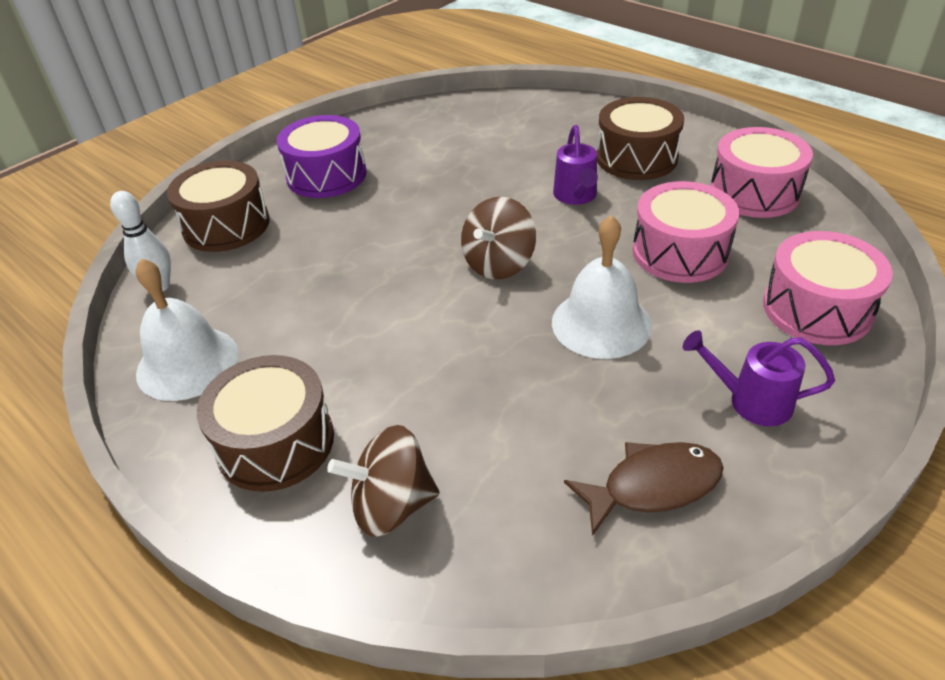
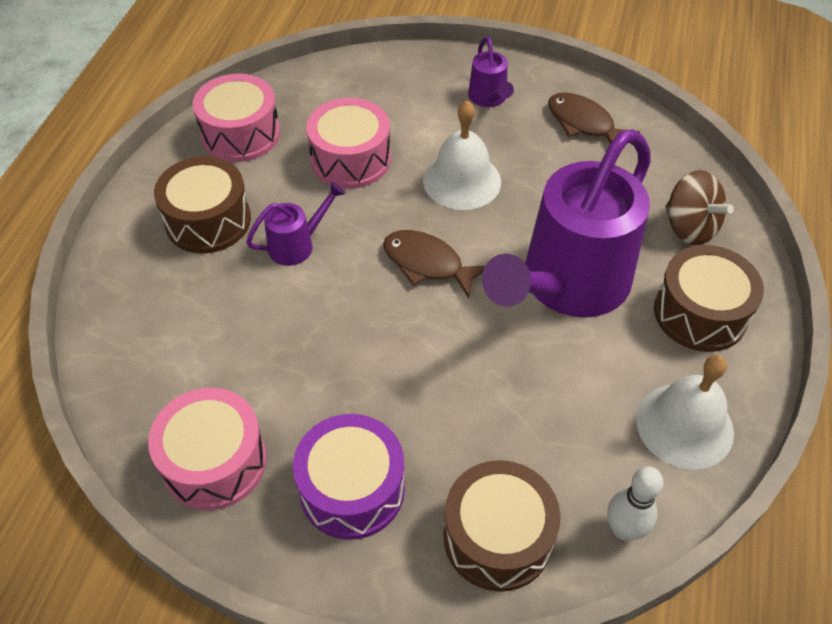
camera: 120 degrees left, 10 degrees up
(398, 349) = (566, 286): none -> purple watering can
(499, 264) = (427, 264): brown spinning top -> brown fish
(817, 309) = (381, 83): pink drum -> pink drum (214, 461)

